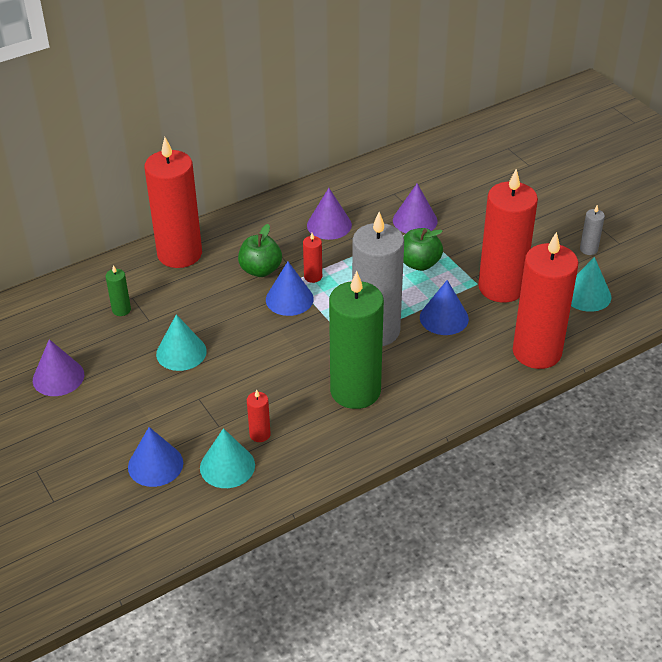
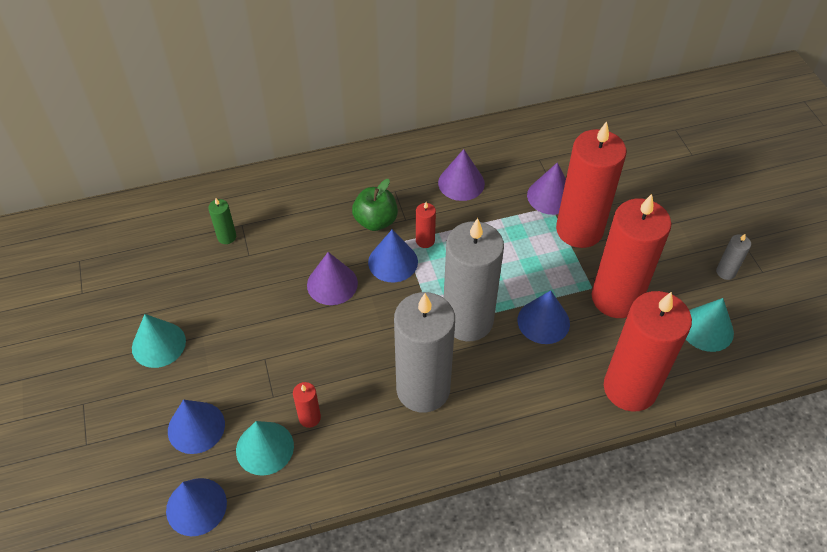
camera: 15 degrees right, 10 degrees up
(58, 377) = (141, 300): purple cone -> purple cone (332, 284)
(179, 254) = (304, 185): red candle -> red candle (579, 230)
(181, 352) = (266, 300): turquoise cone -> turquoise cone (158, 344)
(181, 524) = (196, 506): none -> blue cone
(355, 391) = (423, 389): green candle -> grey candle
(419, 263) = (539, 249): green apple -> none

